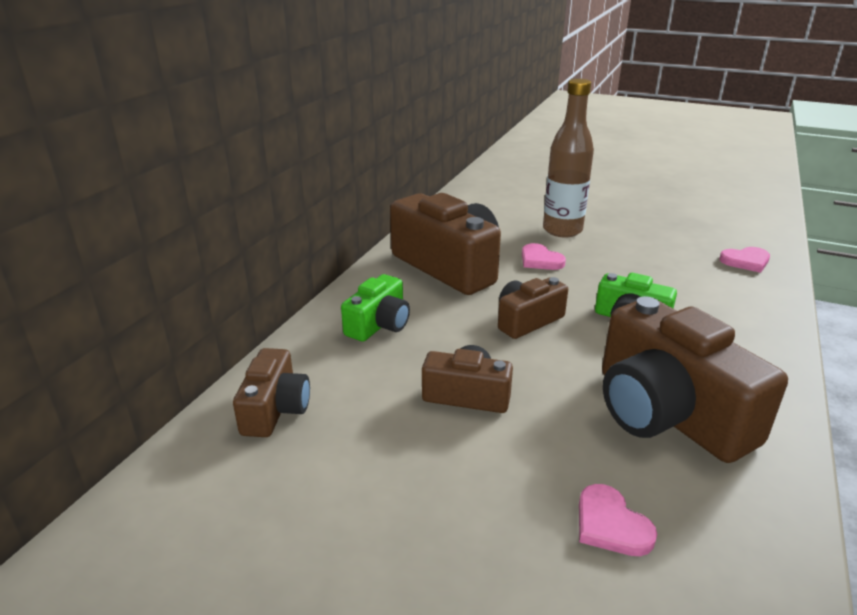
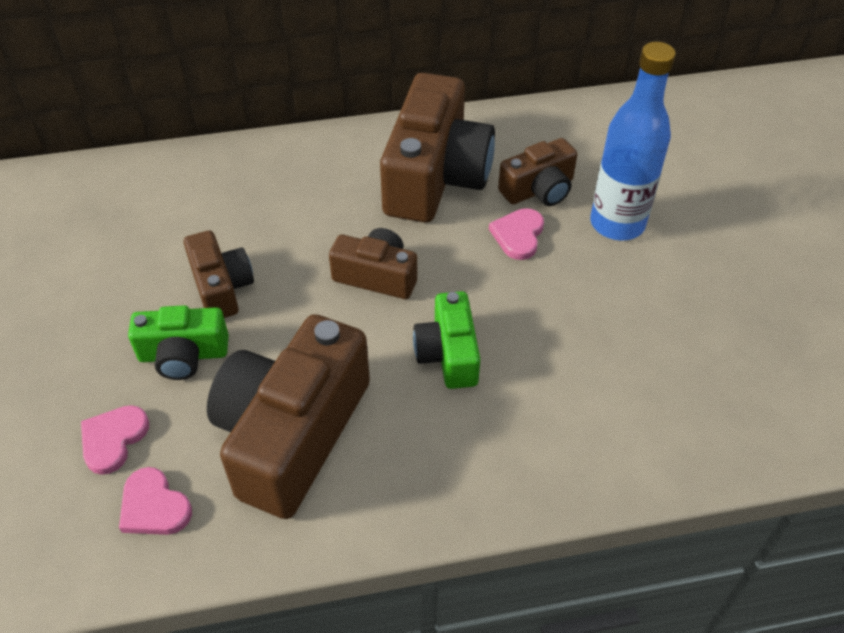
camera: 55 degrees right, 20 degrees up
(275, 409) = (126, 191): brown camera -> brown camera (539, 189)
(379, 324) = (285, 183): green camera -> green camera (183, 355)
(562, 230) = (617, 224): brown bottle -> blue bottle
(746, 261) = (711, 422): pink heart -> pink heart (154, 506)

